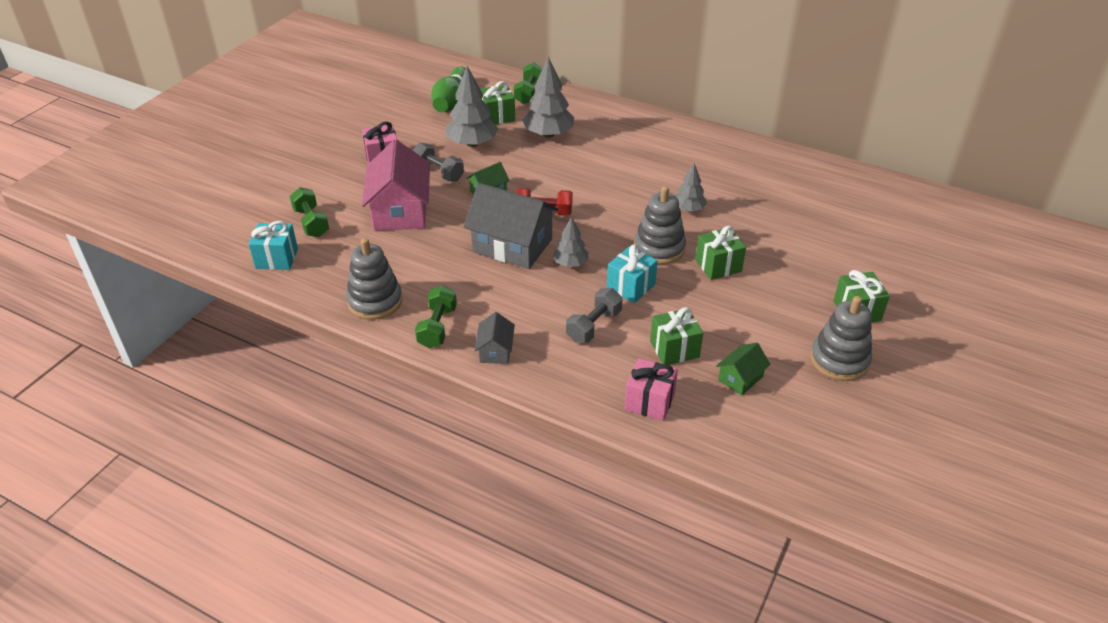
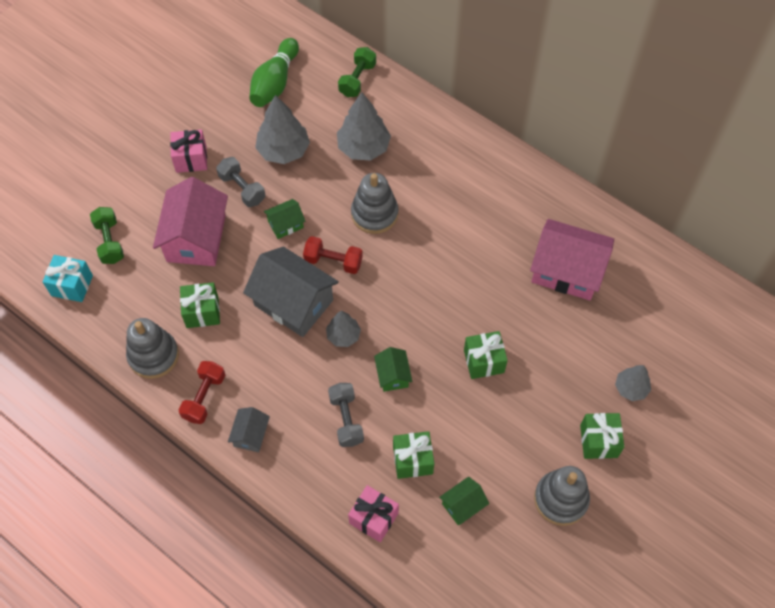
camera: 10 degrees right, 20 degrees up
(437, 327) = (204, 397): green dumbbell -> red dumbbell
(497, 116) = (317, 112): green gift -> green gift (202, 312)
(594, 326) = (346, 419): grey dumbbell -> grey dumbbell turned 60 degrees counterclockwise
(630, 287) = (393, 375): turquoise gift -> green house
(659, 248) = (433, 329): grey stacking toy -> grey stacking toy (374, 214)
(688, 209) = (477, 279): grey tree -> grey tree (631, 388)
(772, 194) = (567, 271): none -> pink house

